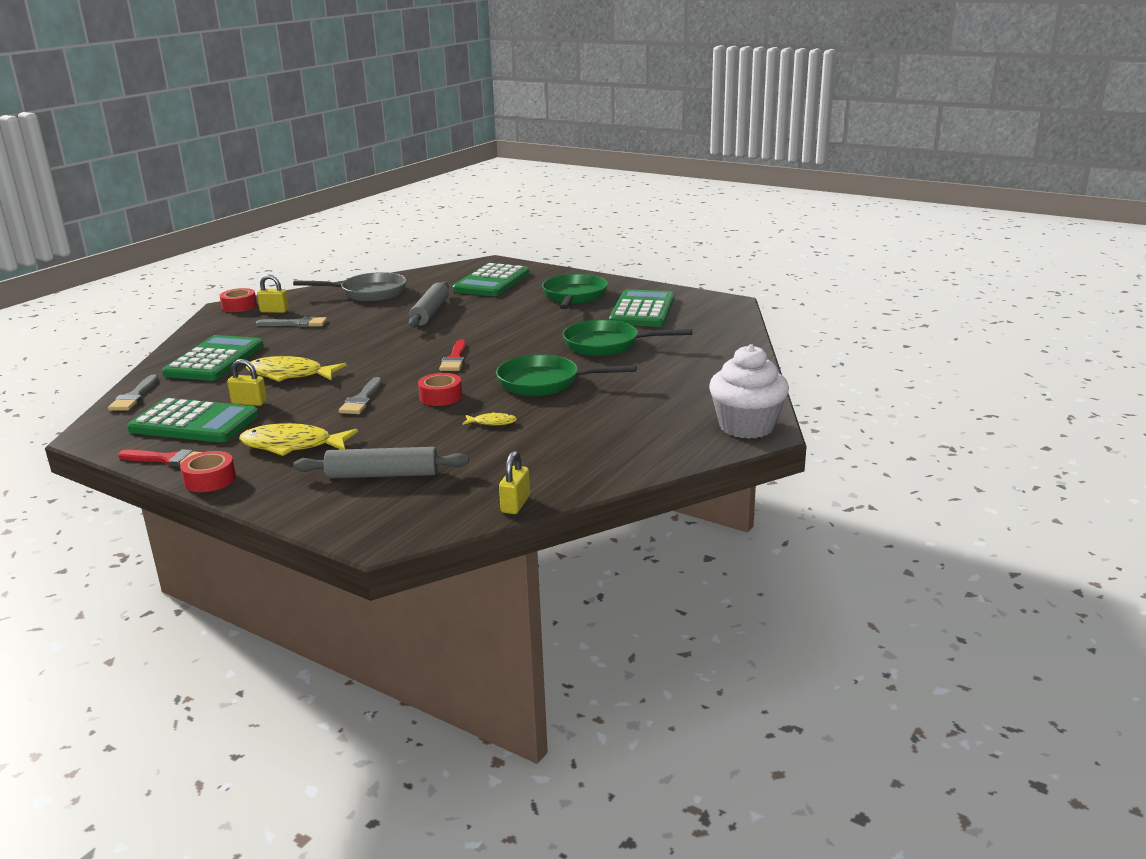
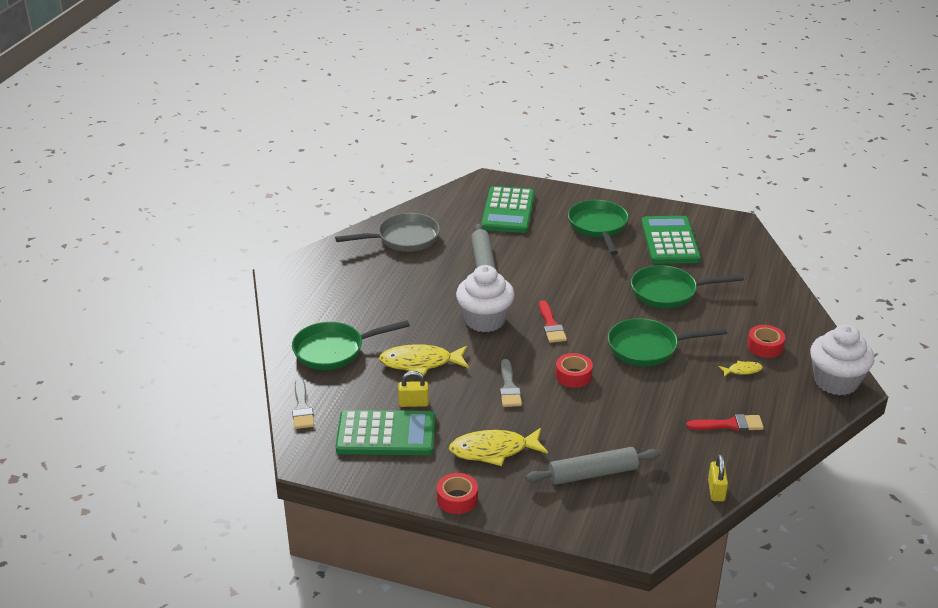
camera: 15 degrees left, 10 degrees up
(168, 459) = (402, 481): red brush -> red brush (730, 424)
(214, 360) = (334, 350): green calculator -> green pan
(239, 306) = (292, 271): red tape -> red tape (765, 346)
(274, 311) = (333, 274): yellow padlock -> none
(296, 324) = (369, 291): grey brush -> none
(389, 350) = (485, 320): none -> white cupcake
(492, 422) = (637, 402): yellow fish -> yellow fish (742, 370)

